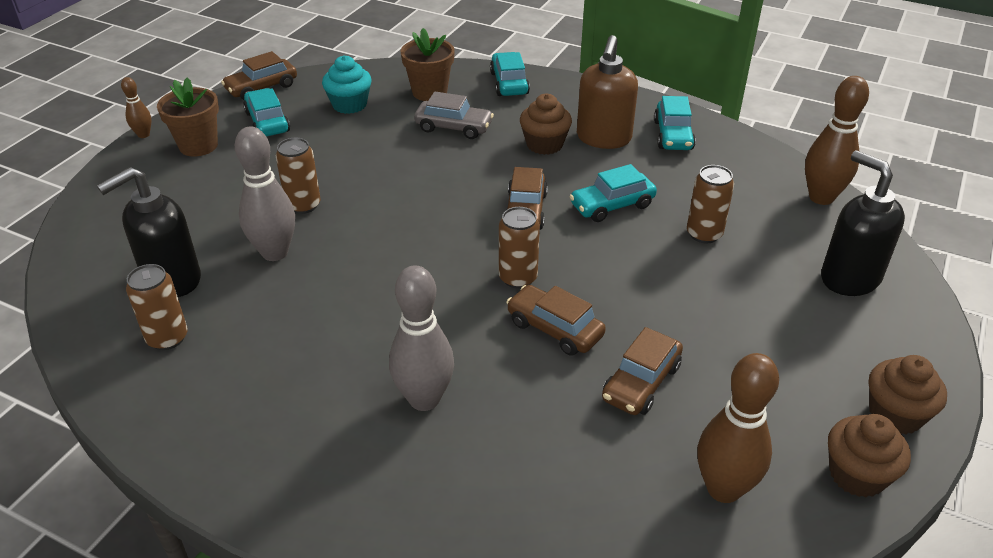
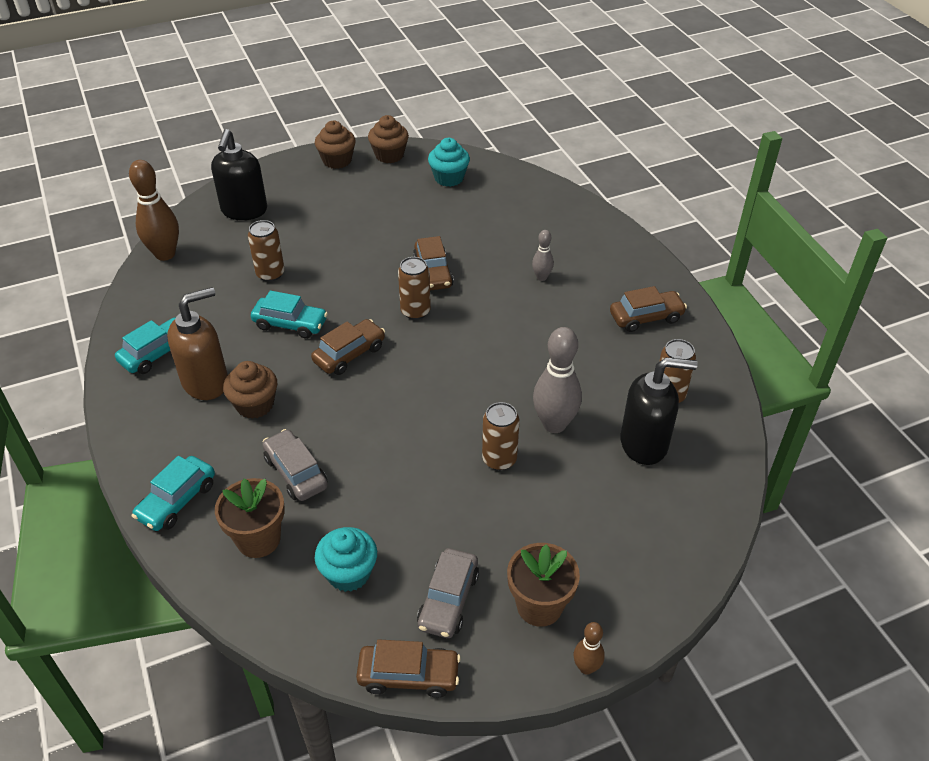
camera: 140 degrees left, 5 degrees up
(267, 122) = (448, 600): turquoise car -> grey car
(424, 399) = (541, 277): grey bowling pin -> grey bowling pin, size x0.52
(641, 382) = (425, 227): brown car -> brown car (646, 317)
(723, 488) = (449, 178): brown bowling pin -> turquoise cupcake

